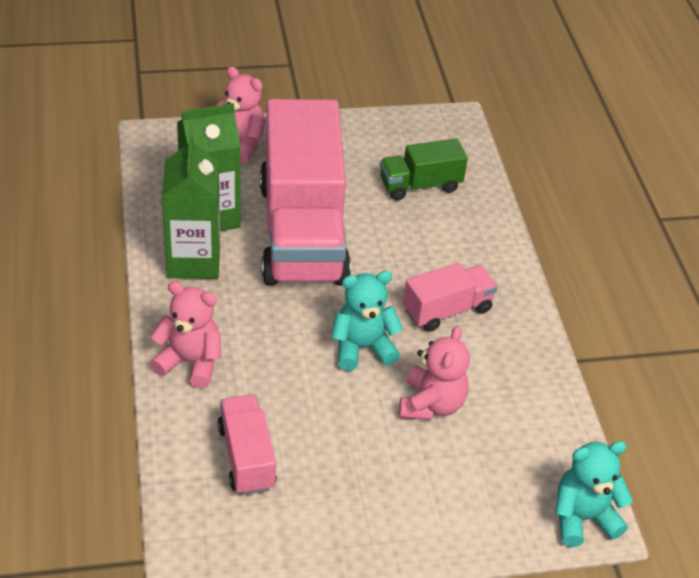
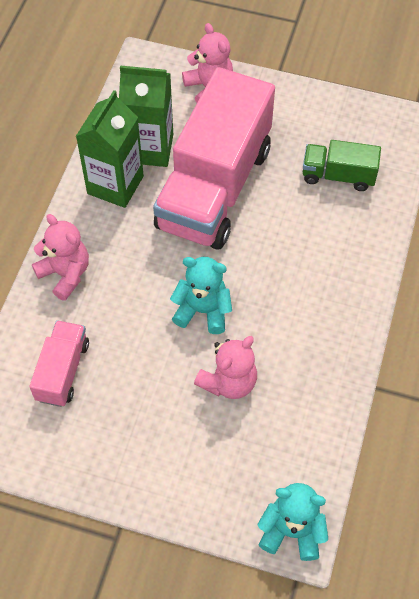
camera: 30 degrees right, 15 degrees up
(447, 310) = (292, 302): pink truck -> none

